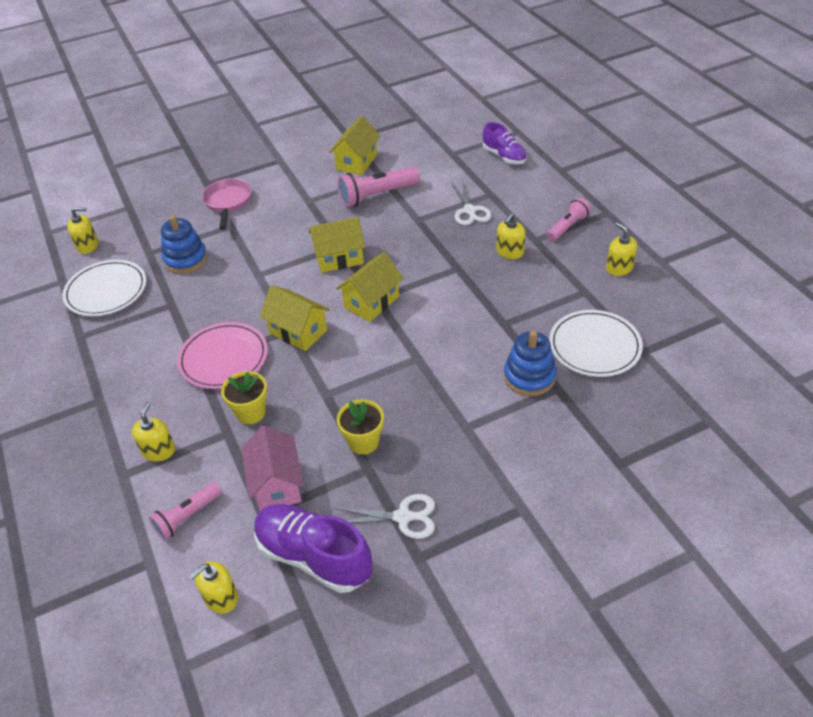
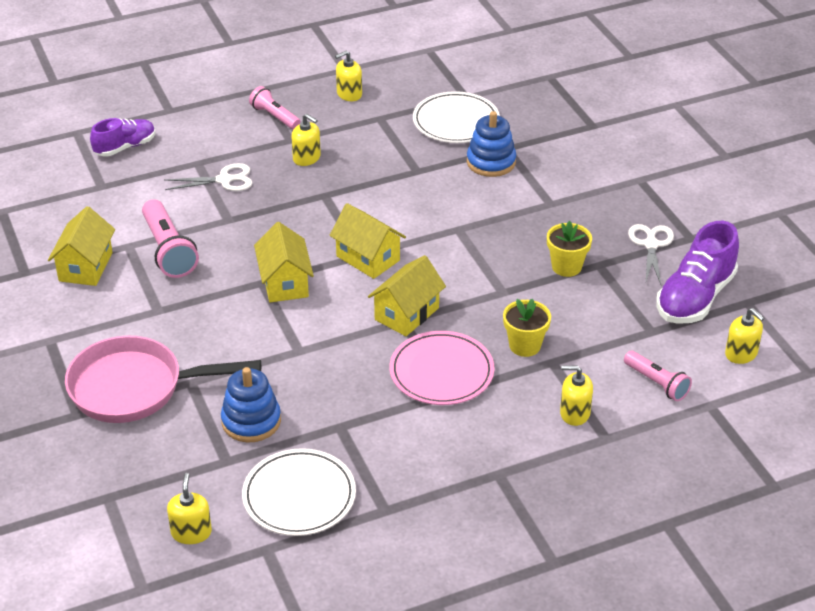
camera: 90 degrees left, 5 degrees down
(228, 203) = (135, 388): pink pan -> pink pan, size x1.60
(277, 484) = (617, 323): pink house -> none
(357, 162) = (86, 267): yellow house -> yellow house turned 75 degrees clockwise

